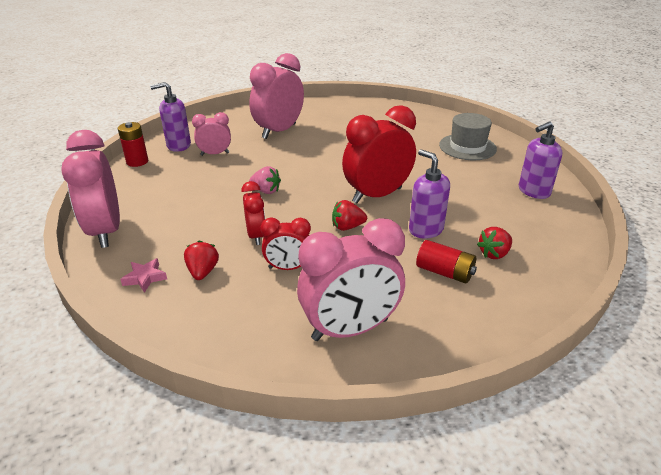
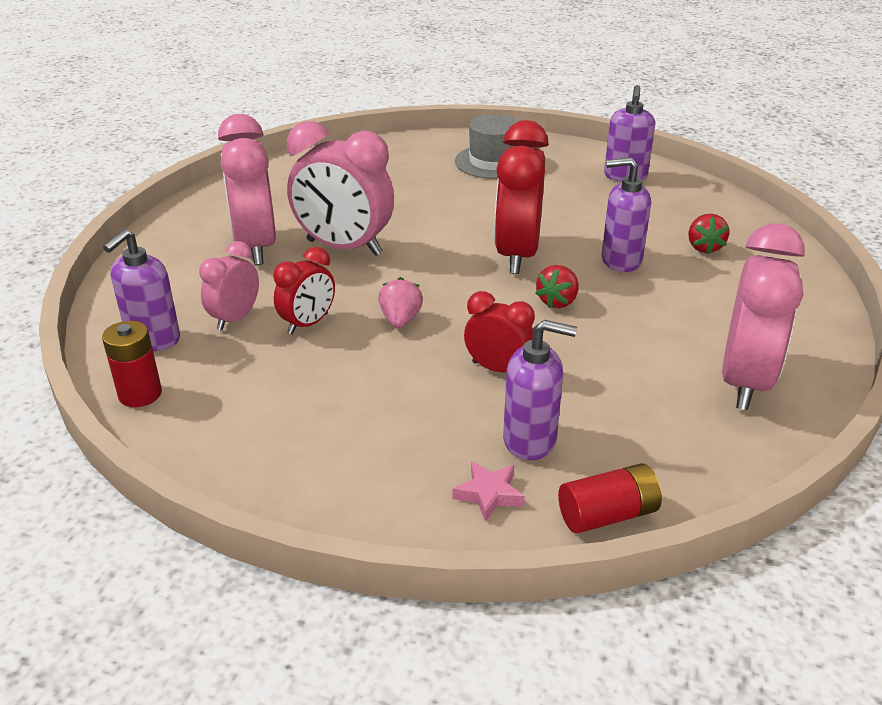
camera: 50 degrees left, 0 degrees up
(106, 231) = (317, 493): pink clock -> pink clock (344, 247)
(203, 272) = (530, 440): red strawberry -> purple soap dispenser
(266, 191) = (400, 320): pink strawberry -> pink strawberry turned 60 degrees counterclockwise
(288, 268) = (593, 374): red clock -> red clock (308, 324)
(444, 272) = (706, 286): red battery -> red battery (607, 515)

